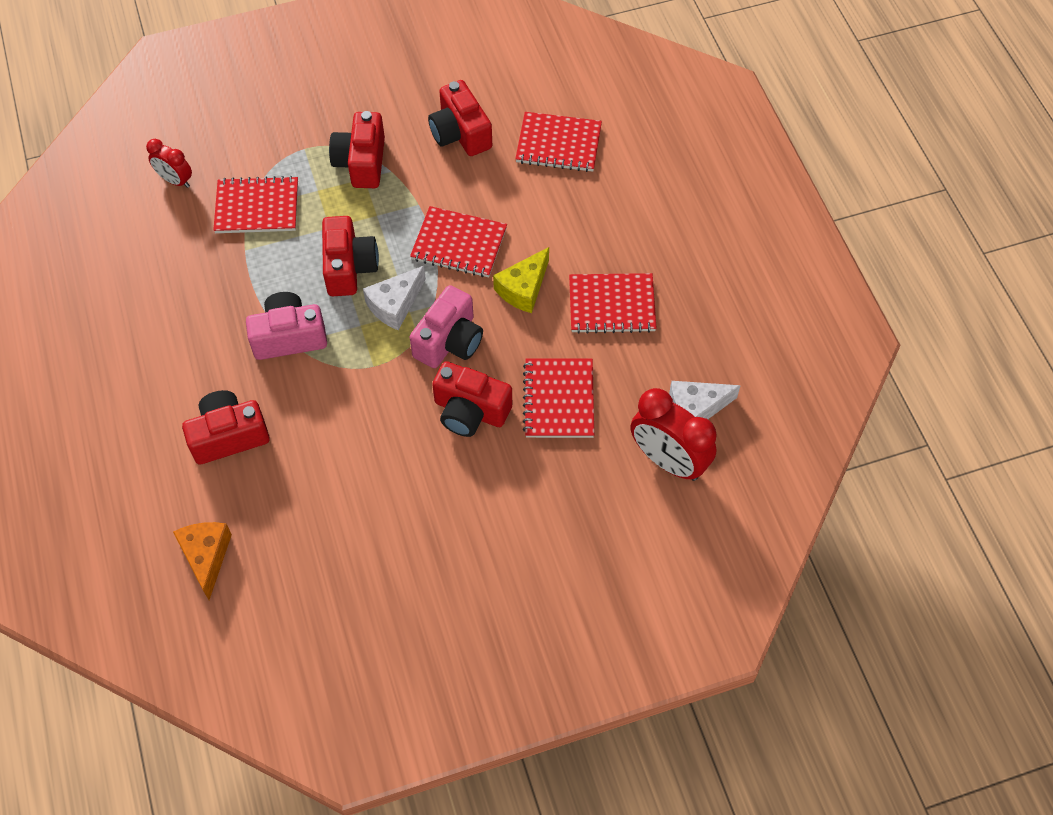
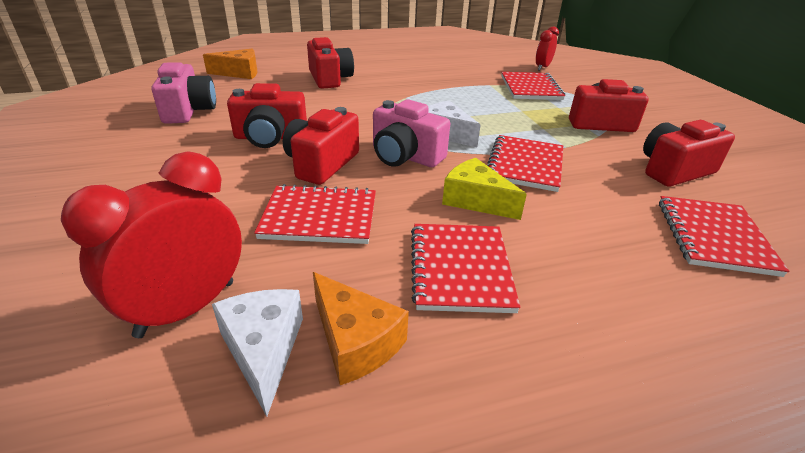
camera: 90 degrees right, 25 degrees down
(289, 337) = (411, 96): pink camera -> pink camera (188, 111)
(349, 267) = (482, 116): red camera -> red camera (270, 137)
(683, 362) = (355, 341): none -> orange cheese

